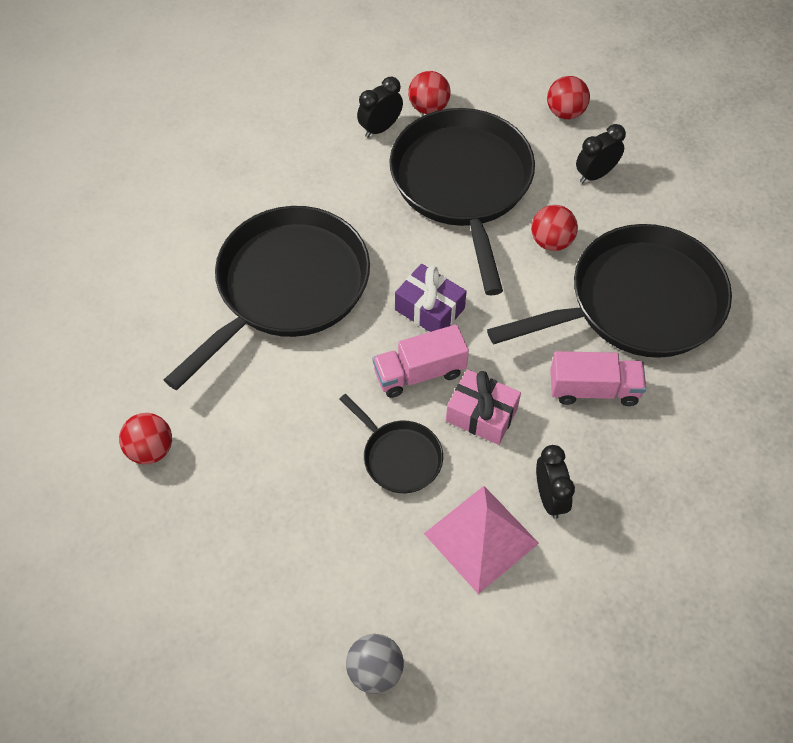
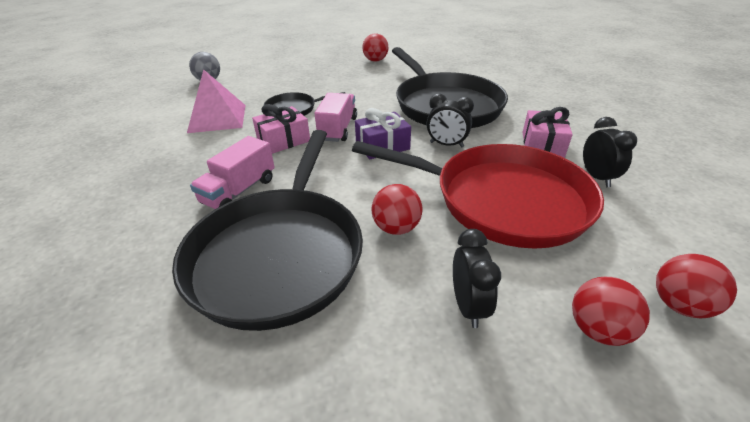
camera: 120 degrees right, 20 degrees down
(339, 175) = (542, 144): none -> pink gift
(428, 107) = (624, 214): red ball -> red ball (679, 305)
(462, 184) = (502, 200): black pan -> red pan
(549, 497) = (202, 145): black clock -> black clock (446, 144)

